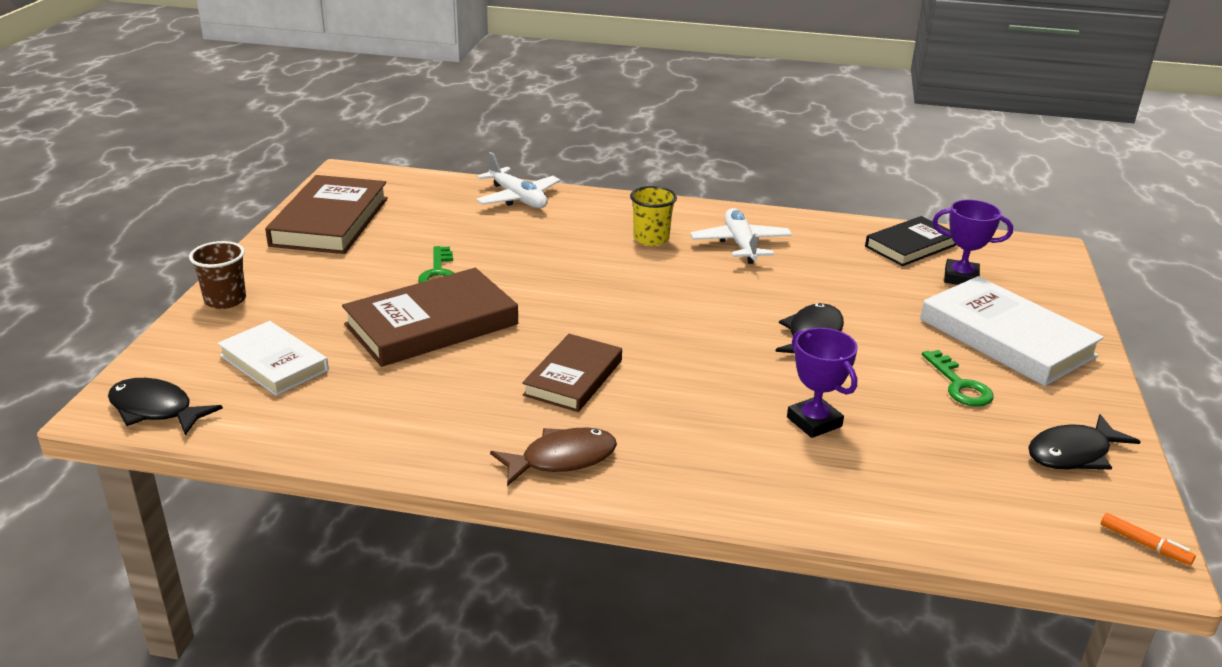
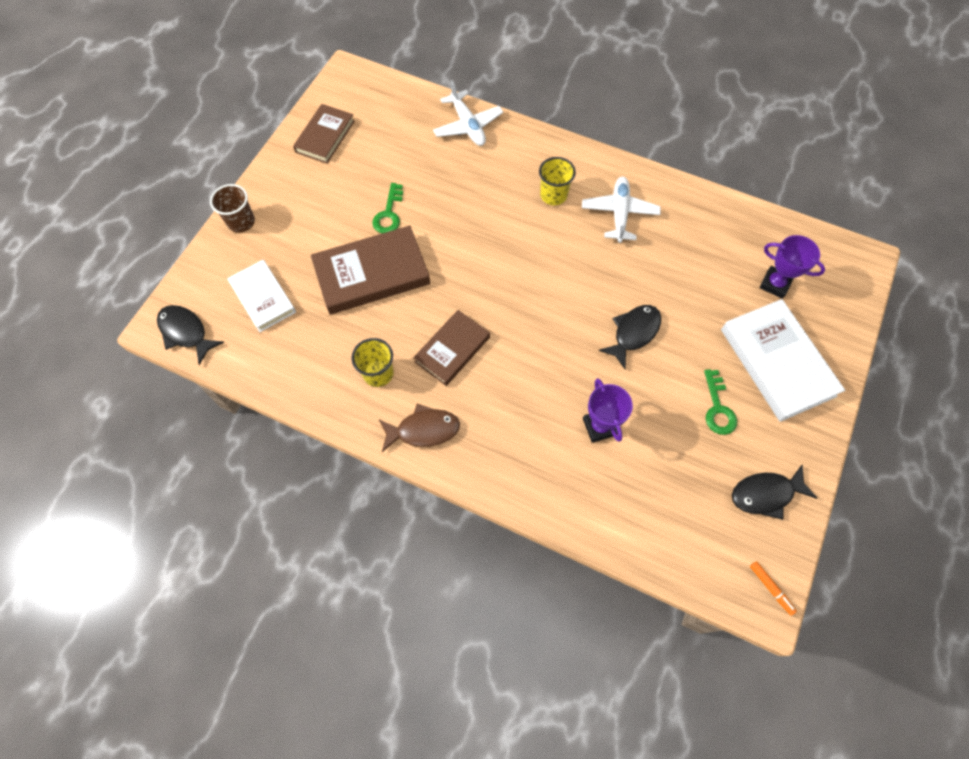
camera: 15 degrees right, 35 degrees up
(330, 221) = (325, 136): brown book -> brown book, size x0.63
(472, 413) = (378, 373): none -> yellow cup
(910, 246) = (752, 236): black book -> none

